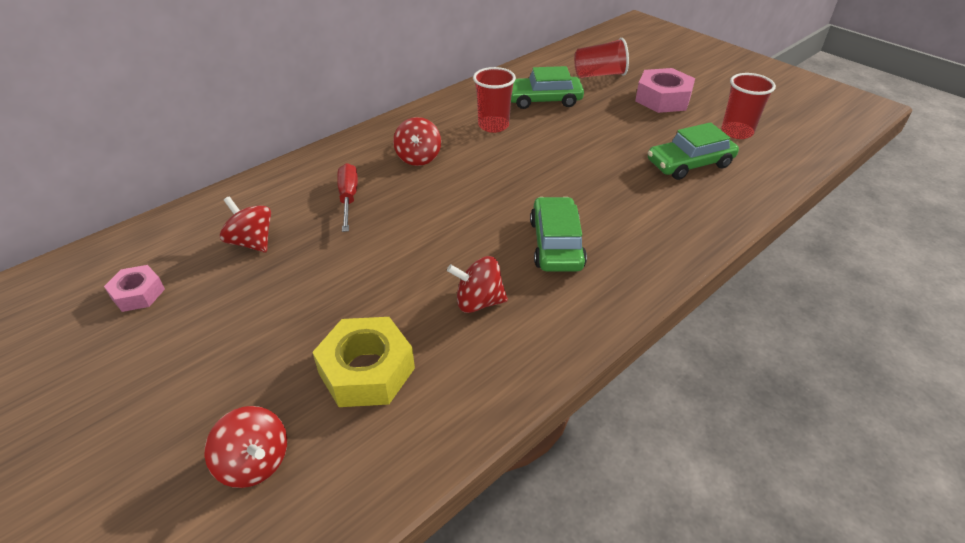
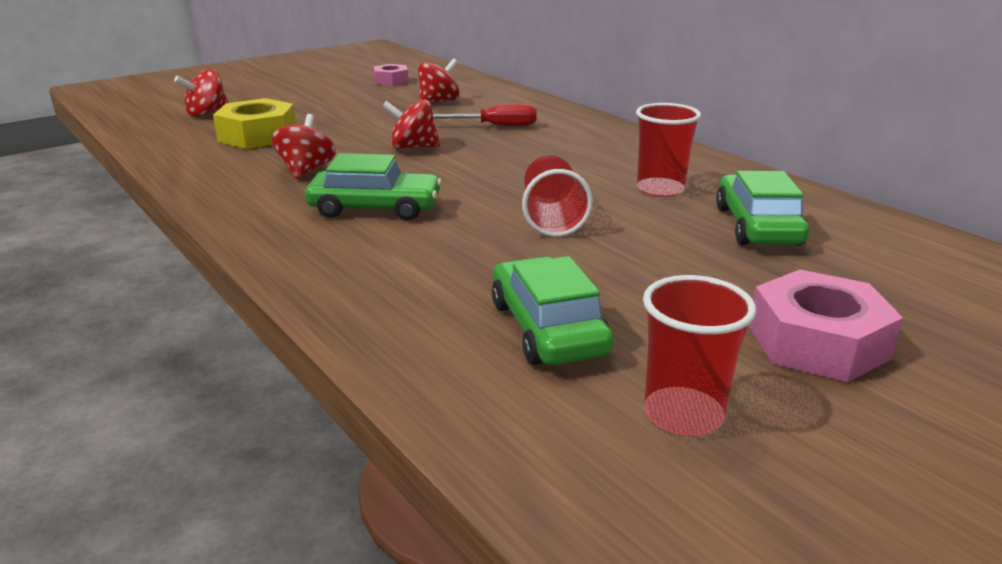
camera: 95 degrees right, 15 degrees down
(418, 158) = (573, 151): red spinning top -> red spinning top (413, 147)
(599, 75) = (899, 284): red cup -> red cup (552, 218)

